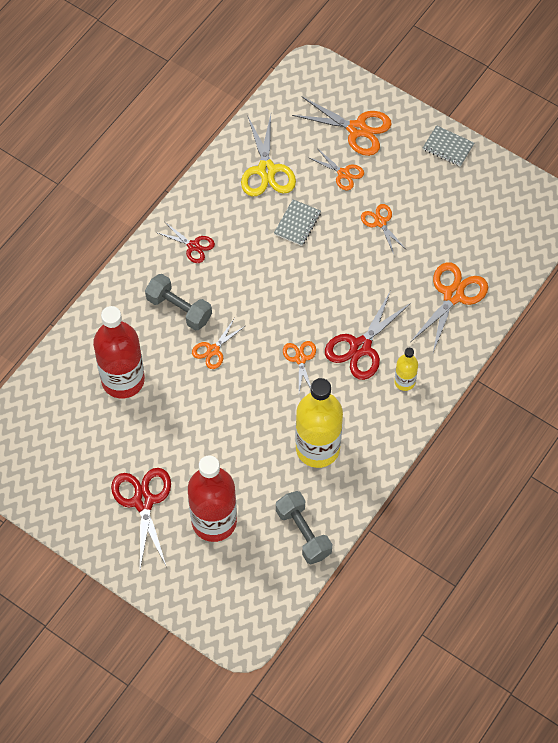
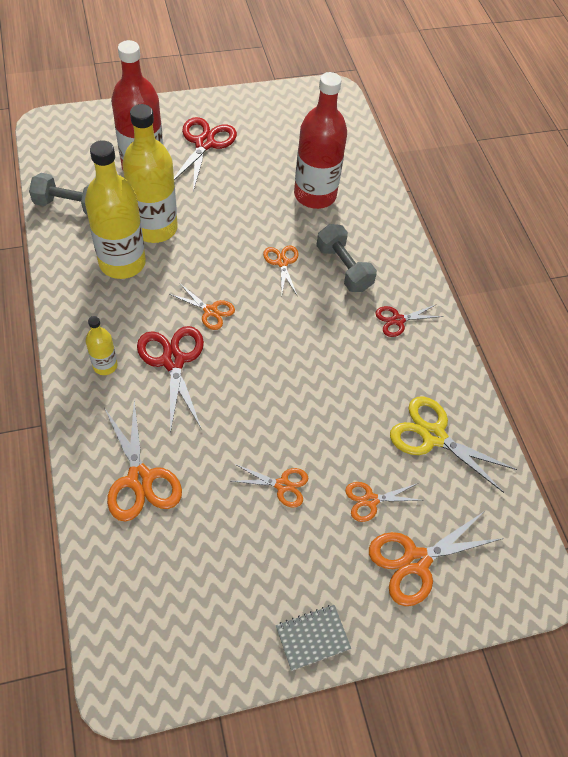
camera: 125 degrees right, 5 degrees down
(143, 501) = (204, 143): red scissors -> red scissors turned 105 degrees counterclockwise
(179, 309) = (343, 268): grey dumbbell -> grey dumbbell turned 75 degrees clockwise
(265, 457) = (155, 228): none -> yellow bottle
(297, 223) = (348, 414): grey notebook -> none

